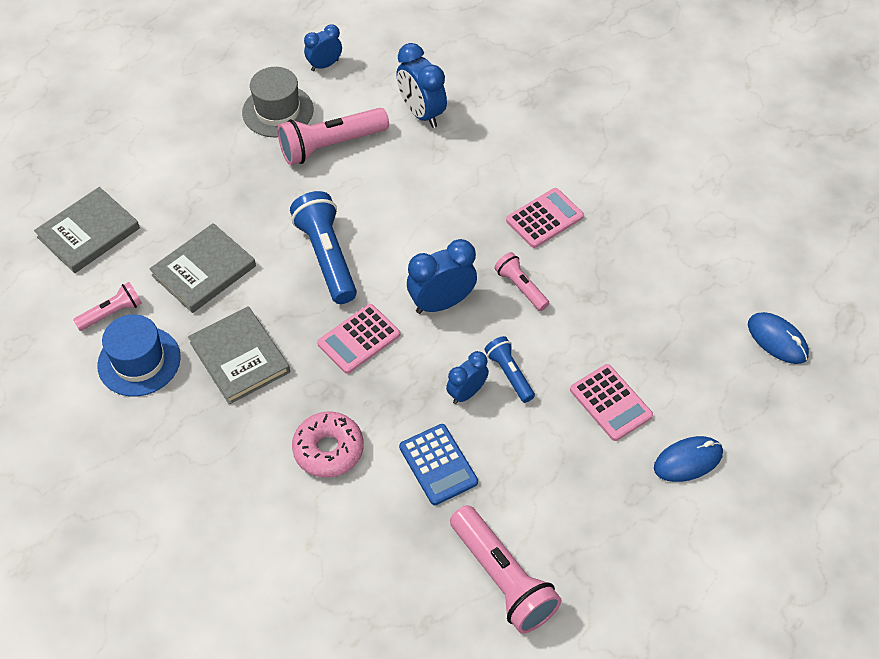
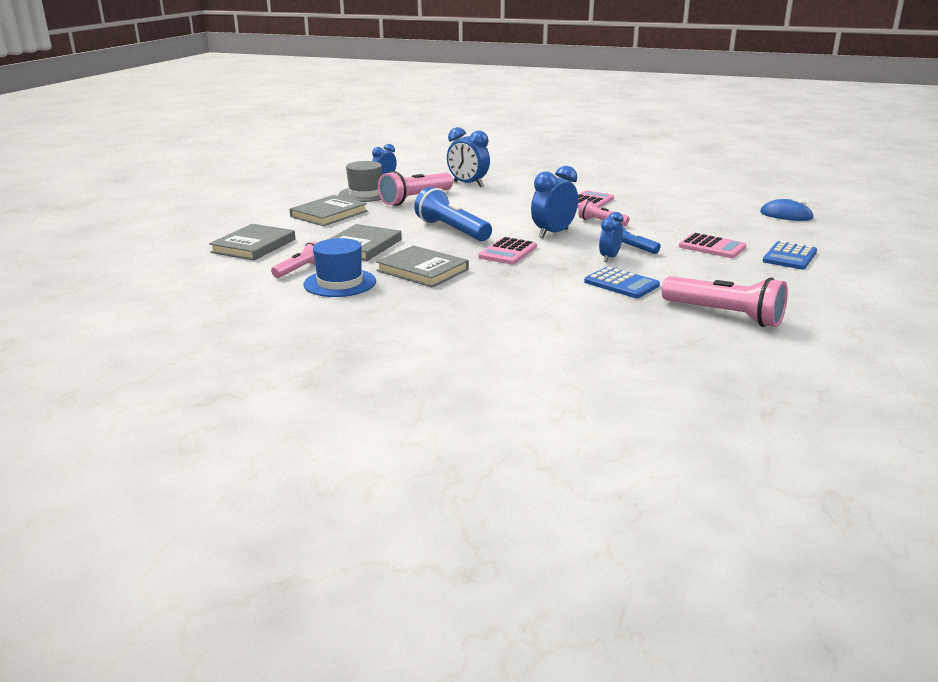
camera: 20 degrees left, 30 degrees down
(207, 163) = (329, 214): none -> grey book
(328, 449) = (531, 291): pink donut -> none
(688, 461) = (789, 257): blue mouse -> blue calculator

